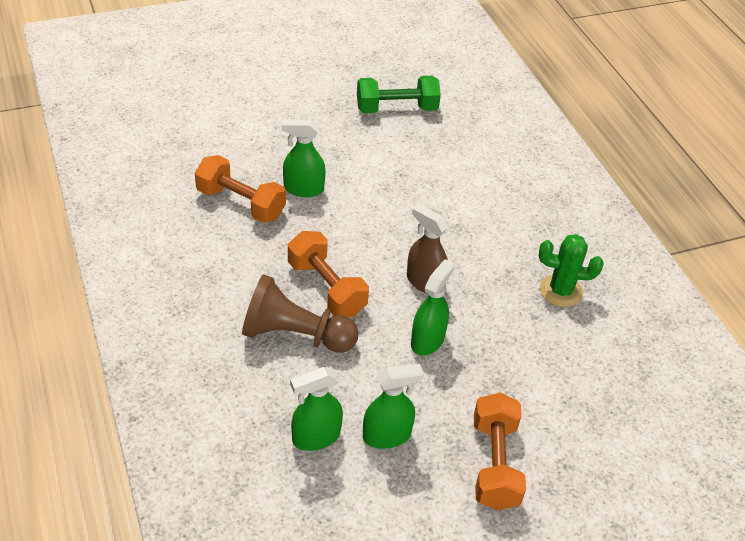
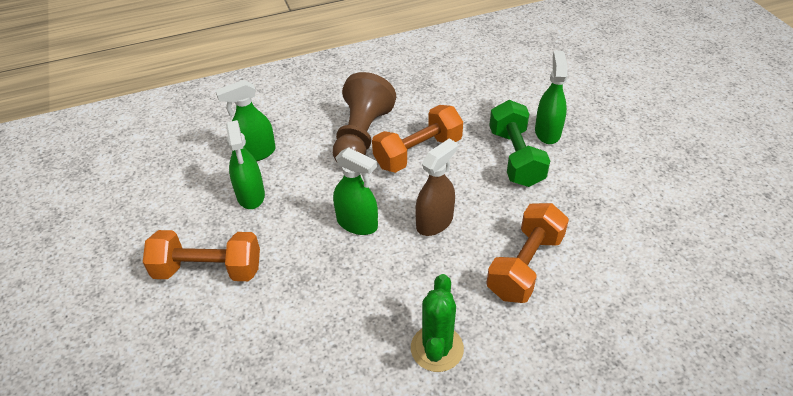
camera: 95 degrees right, 0 degrees up
(241, 203) = (515, 95): orange dumbbell -> orange dumbbell (525, 266)
(316, 437) = (255, 153): green spray bottle -> green spray bottle turned 90 degrees counterclockwise
(396, 109) = (714, 199): green dumbbell -> green dumbbell (515, 157)

